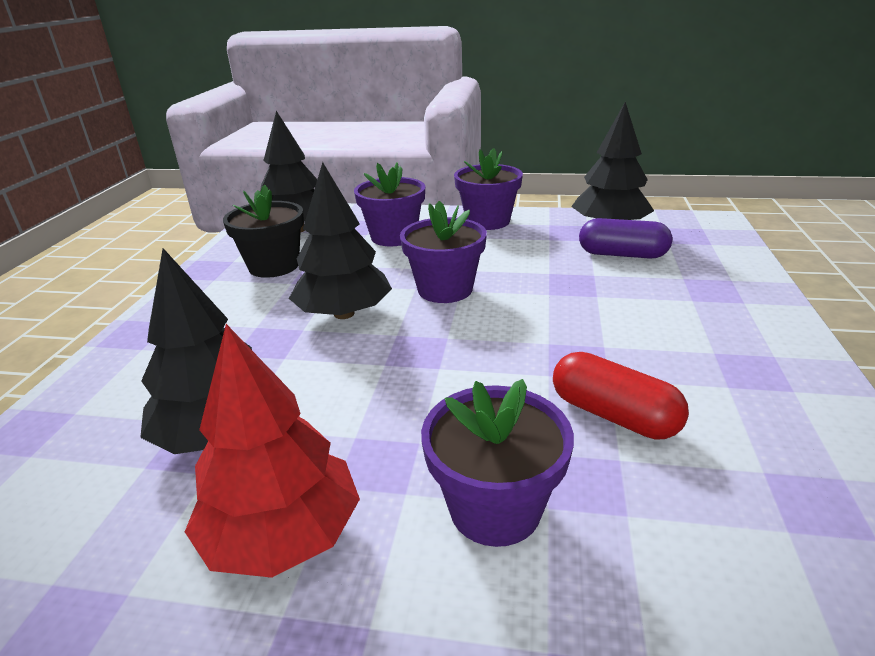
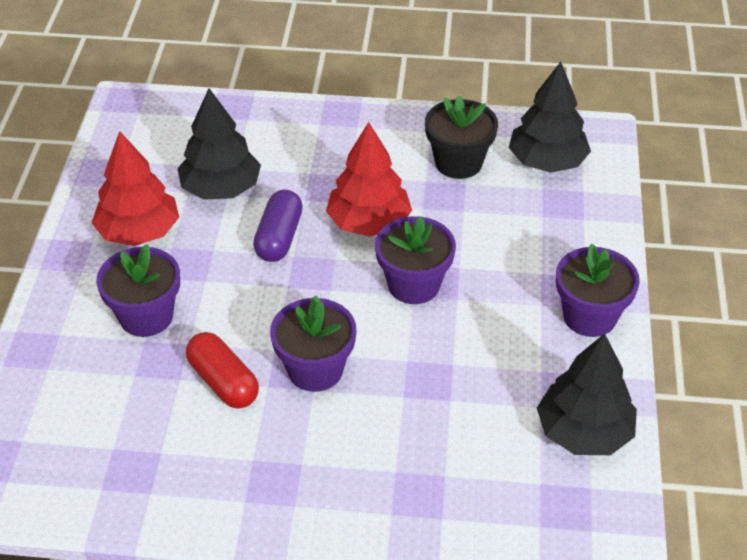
camera: 85 degrees right, 15 degrees up
(344, 314) = (368, 223): black tree -> red tree
(393, 237) = (535, 238): purple flower pot -> purple flower pot (315, 369)
(613, 415) = (223, 382): red capsule -> red capsule turned 75 degrees counterclockwise
(622, 255) = (500, 431): purple capsule -> purple capsule (279, 238)

